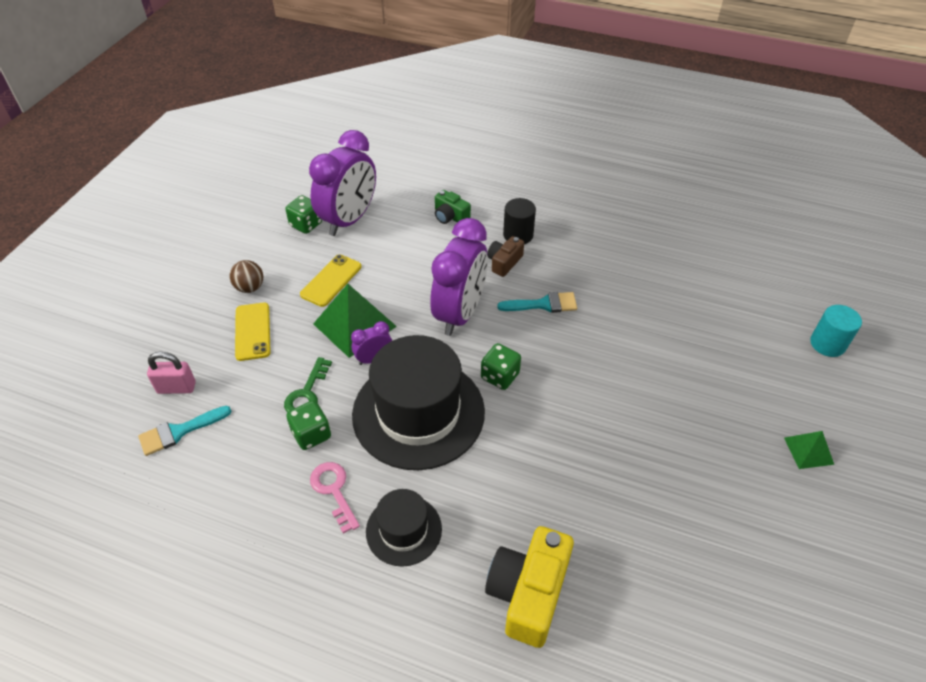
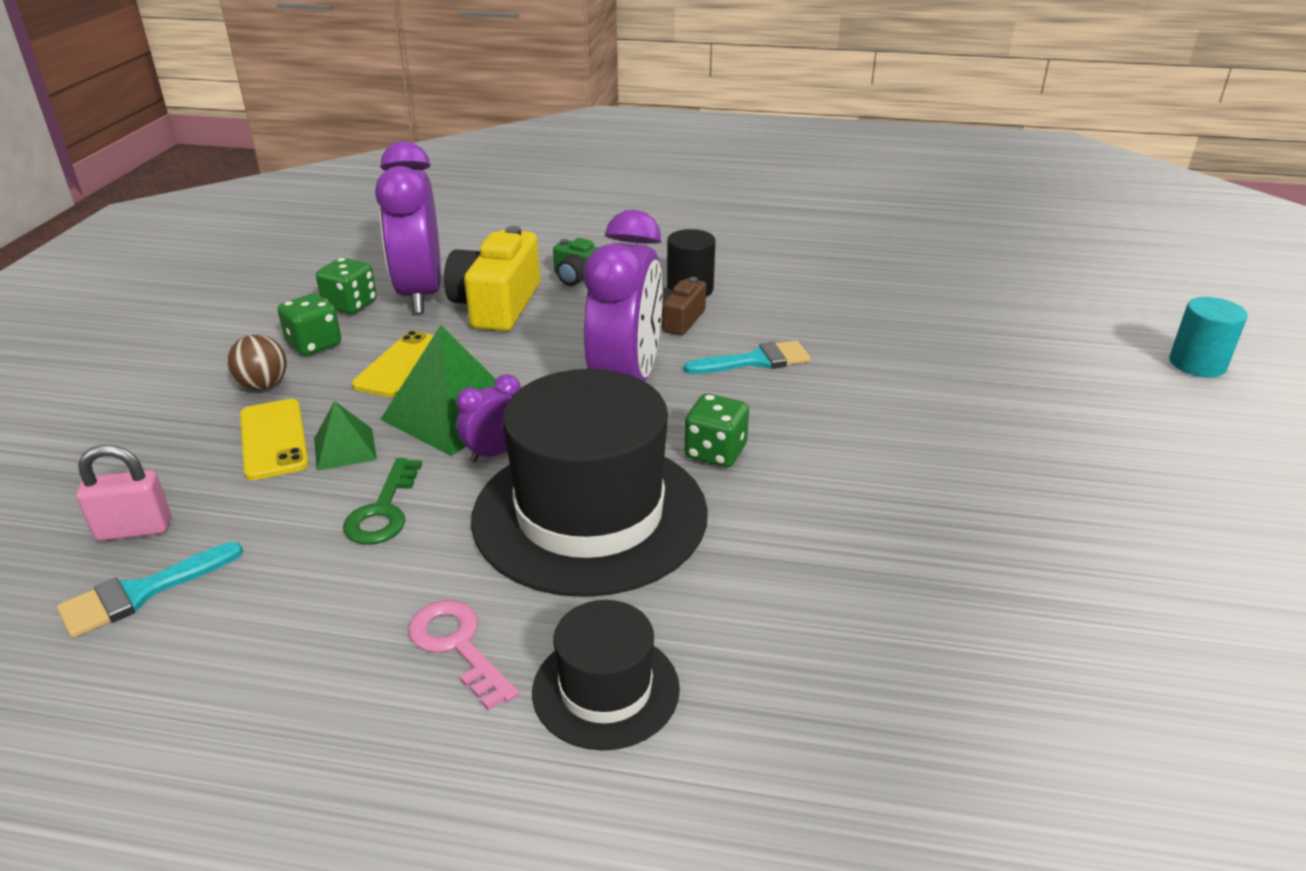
camera: 10 degrees left, 15 degrees down
(311, 434) = (400, 567): green dice -> green dice (314, 344)
(349, 220) = (420, 294): purple clock -> purple clock turned 150 degrees clockwise
(528, 593) = (873, 757): yellow camera -> yellow camera (496, 305)
(808, 451) = (1244, 490): green pyramid -> green pyramid (345, 449)

